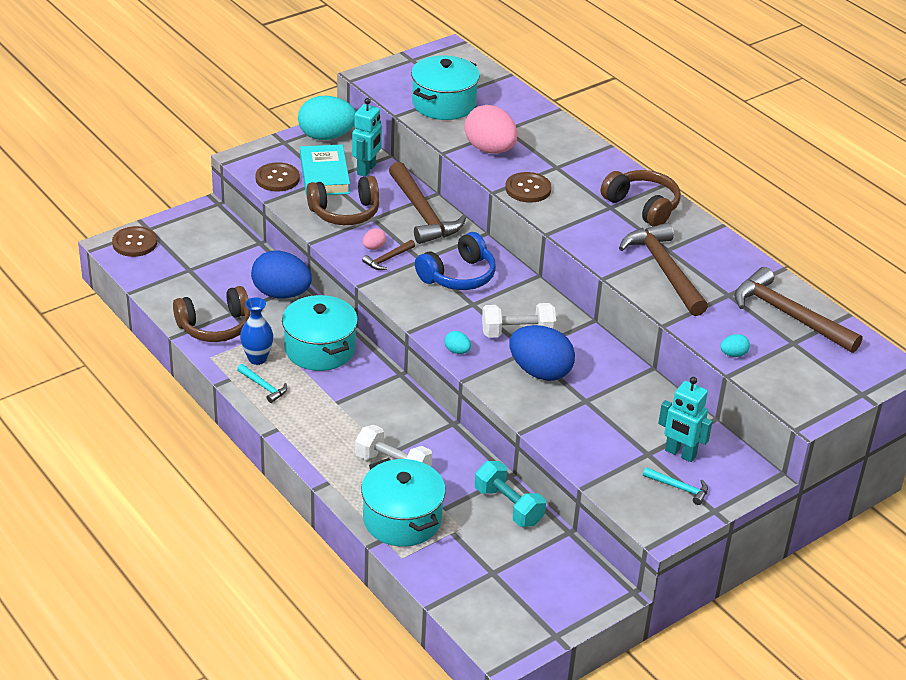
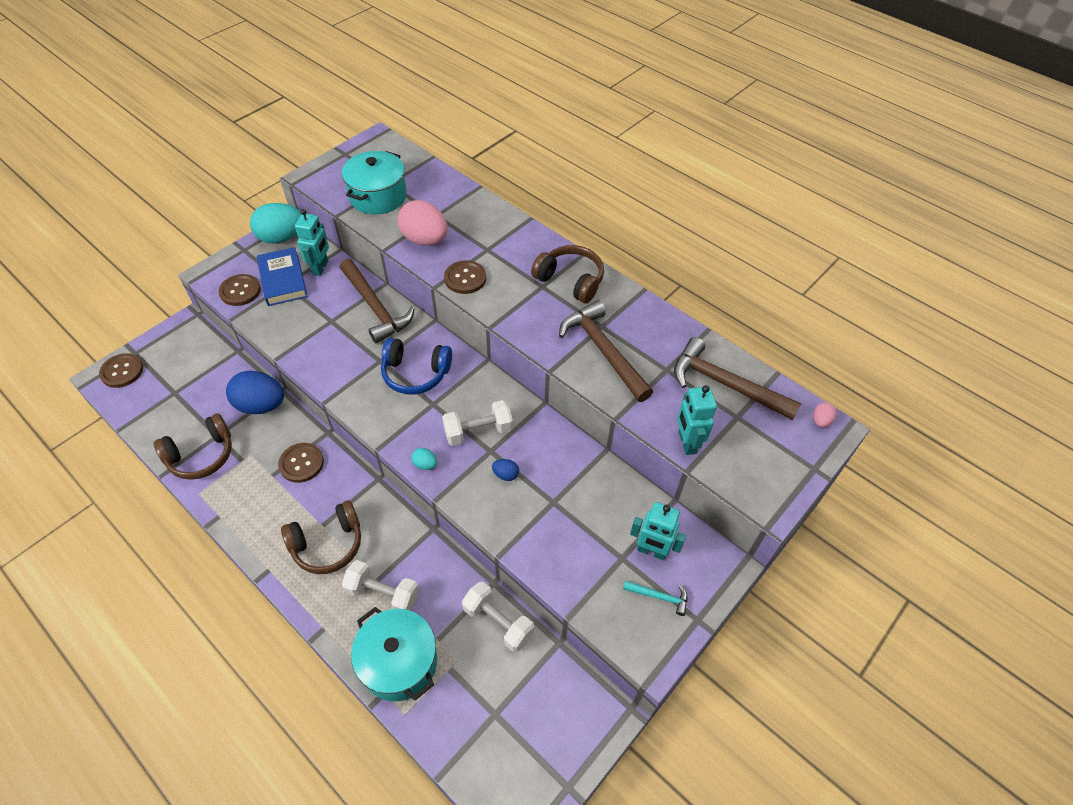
camera: 10 degrees left, 15 degrees up
(257, 358) = (243, 486): blue vase -> none
(264, 387) = (252, 520): turquoise hammer -> none
(320, 349) = (301, 463): turquoise pot -> brown button
(324, 175) = (283, 280): turquoise book -> blue book
(345, 212) = (305, 319): brown headphones -> brown headphones (328, 544)
(374, 247) = (335, 354): pink egg -> pink egg (820, 421)
(387, 259) = (348, 365): brown hammer -> none
(458, 276) = (415, 373): blue headphones -> blue headphones turned 60 degrees clockwise
(508, 506) = (498, 622): turquoise dumbbell -> white dumbbell
(540, 372) = (505, 474): blue egg -> blue egg, size x0.43
(733, 354) = (686, 443): turquoise egg -> turquoise robot

